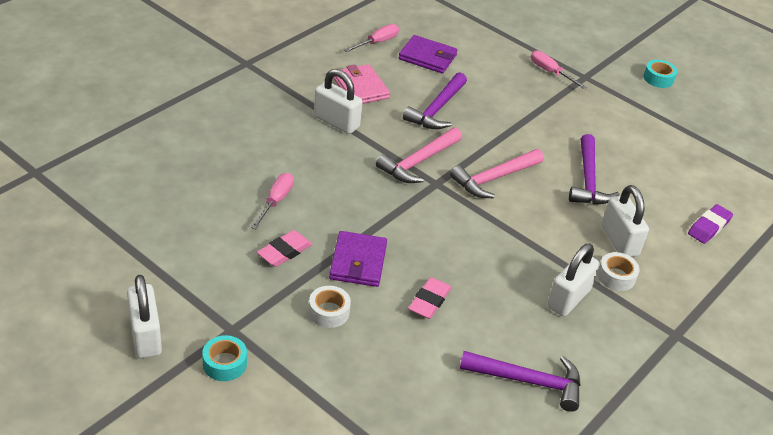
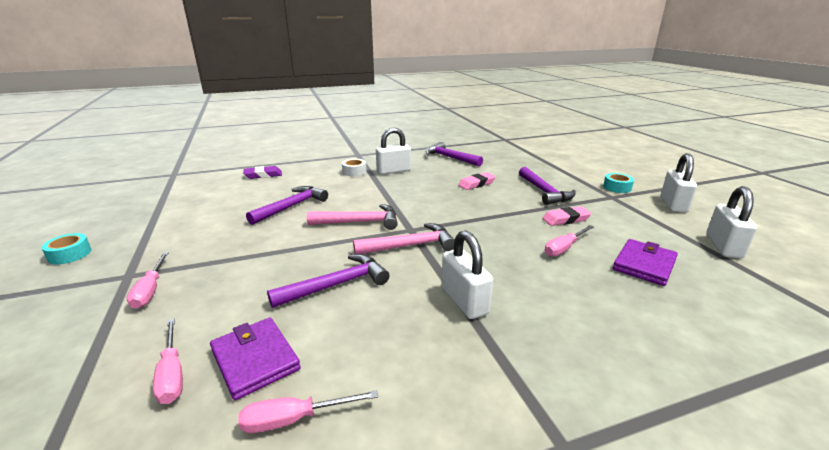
camera: 145 degrees left, 15 degrees down
(329, 312) = (544, 191): white tape -> purple hammer
(358, 262) = (511, 205): purple wallet -> purple wallet (644, 265)
(360, 88) = (400, 337): pink wallet -> none
(459, 42) = (172, 374): none -> pink screwdriver
(619, 240) = (326, 181): white padlock -> white padlock (723, 246)

